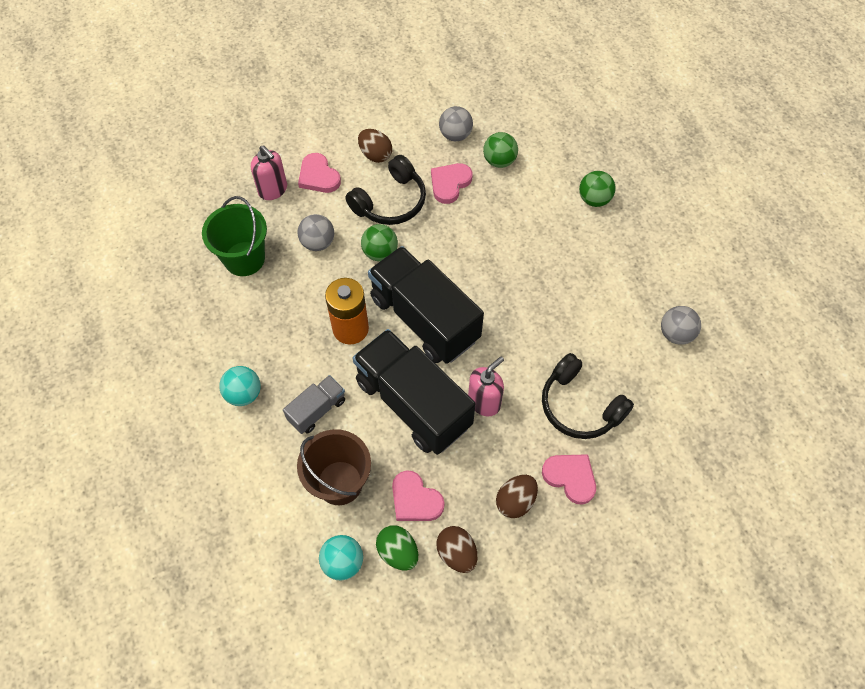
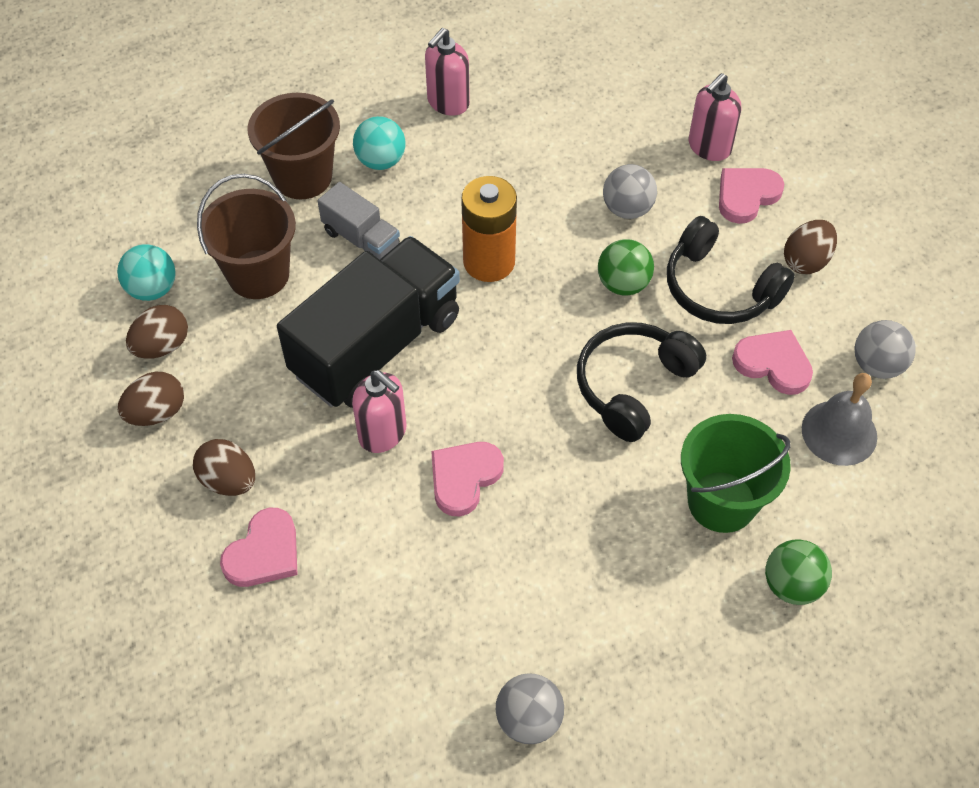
camera: 85 degrees right, 5 degrees down
(194, 344) = (448, 103): none -> pink soap dispenser
(244, 259) = (586, 132): green bucket -> green bucket (721, 502)
(249, 450) = (303, 177): none -> brown bucket
(398, 552) = (162, 346): green egg -> brown egg
(415, 500) = (233, 359): pink heart -> pink heart (464, 478)
(424, 318) = (516, 348): black truck -> none
(499, 161) = (839, 432): green ball -> grey bell
(580, 406) = (383, 565): black headphones -> black headphones (633, 386)

